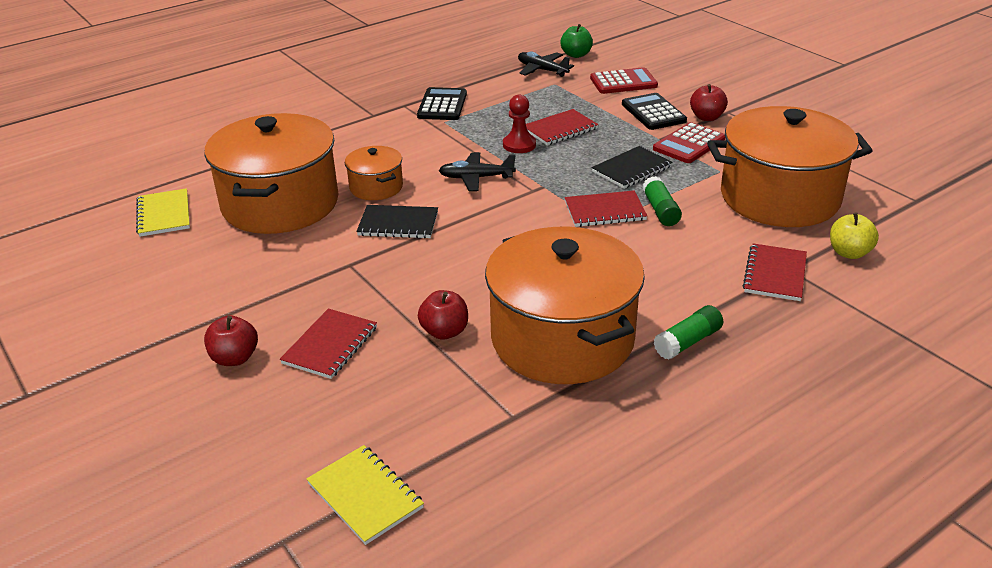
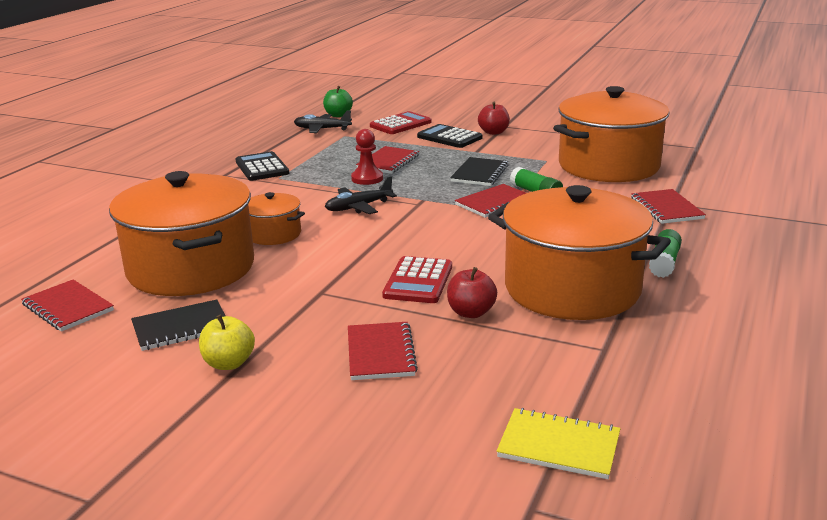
camera: 30 degrees left, 10 degrees down
(164, 214) = (68, 307): yellow notebook -> red notebook
(235, 358) = (297, 392): red apple -> none
(398, 224) = (329, 253): black notebook -> black notebook (181, 327)
(689, 144) = (502, 150): red calculator -> red calculator (418, 281)
(849, 253) = (696, 185): yellow apple -> yellow apple (229, 363)

